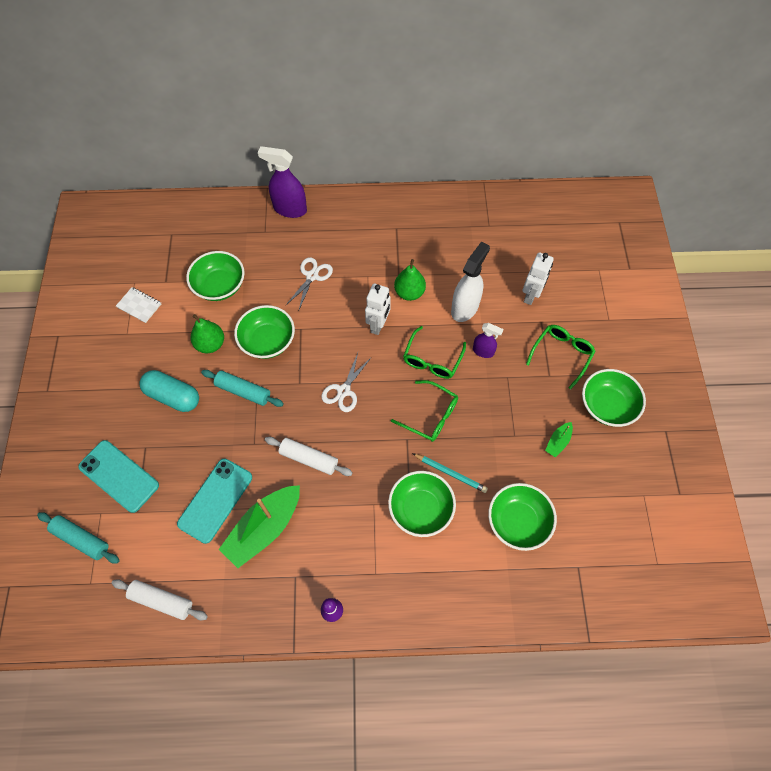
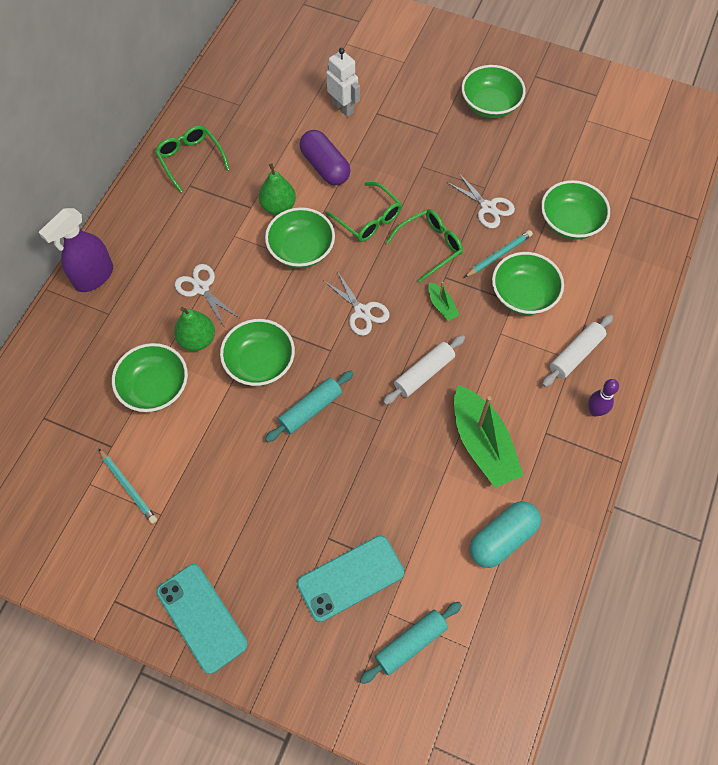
camera: 65 degrees left, 0 degrees up
(139, 305) = (128, 487): white notebook -> turquoise pencil
(162, 600) = (519, 574): white rolling pin -> white rolling pin (575, 354)
(173, 396) = (277, 486): turquoise capsule -> turquoise capsule (502, 538)
(210, 344) = (230, 423): green pear -> green pear (197, 339)
(215, 500) = (428, 482): turquoise phone -> turquoise phone (202, 617)
(378, 325) = (301, 250): white robot -> green bowl
(465, 308) = (325, 167): white spray bottle -> purple capsule
(483, 351) = (383, 173): purple spray bottle -> none
(495, 446) = (488, 207): none -> white scissors
(558, 442) = (507, 157): green boat -> green boat (442, 306)
(561, 355) = (421, 114): green glasses -> green glasses (190, 159)

